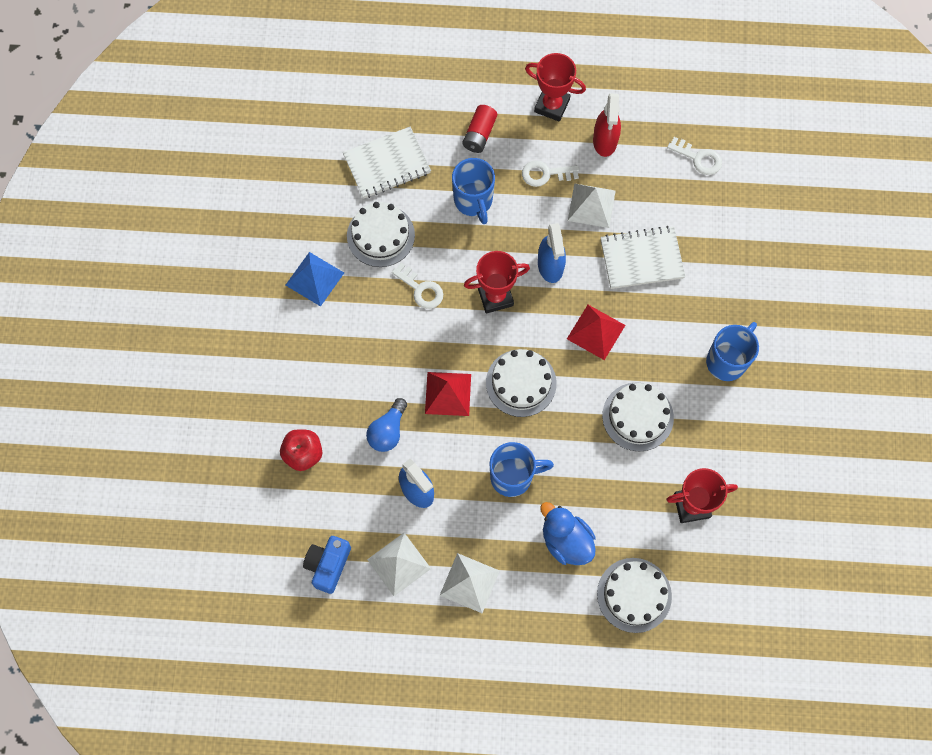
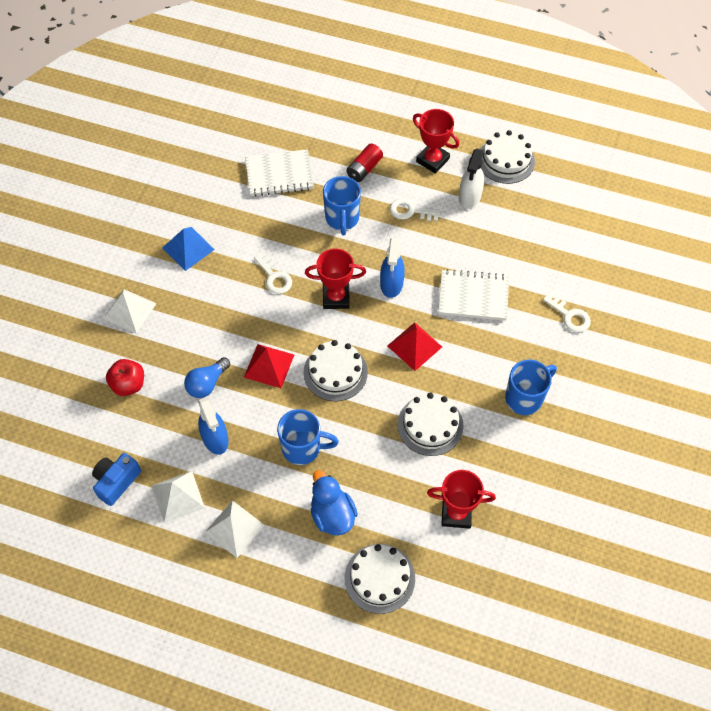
camera: 15 degrees right, 10 degrees down
(380, 235) = (255, 227): white cake -> white cake (506, 160)
(591, 205) = (442, 244): white pyramid -> white pyramid (130, 311)
(605, 141) = (470, 197): red spray bottle -> white spray bottle
(698, 158) = (547, 228): white key -> white key (569, 315)

